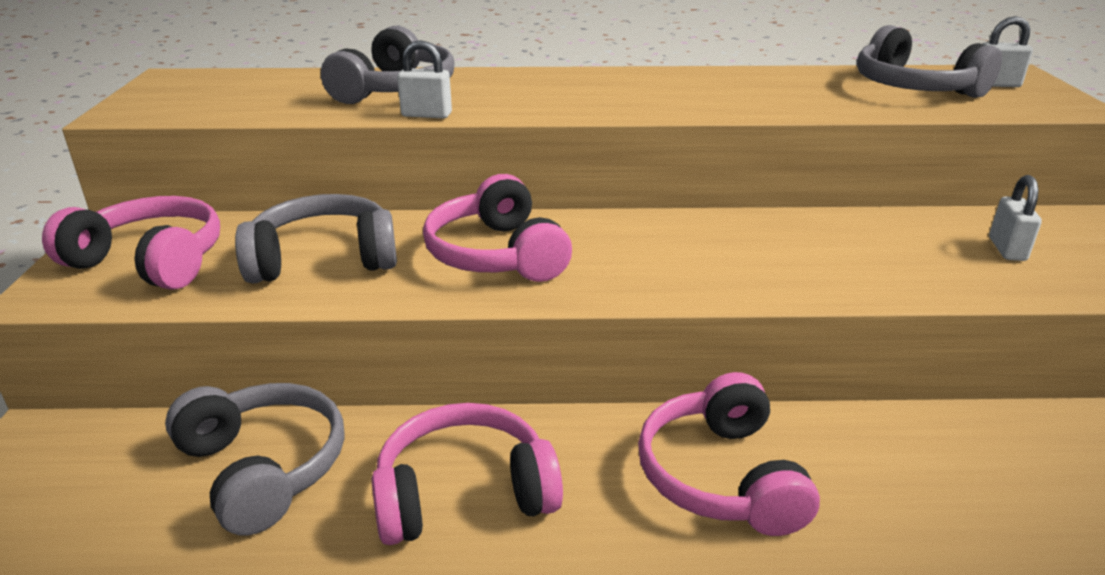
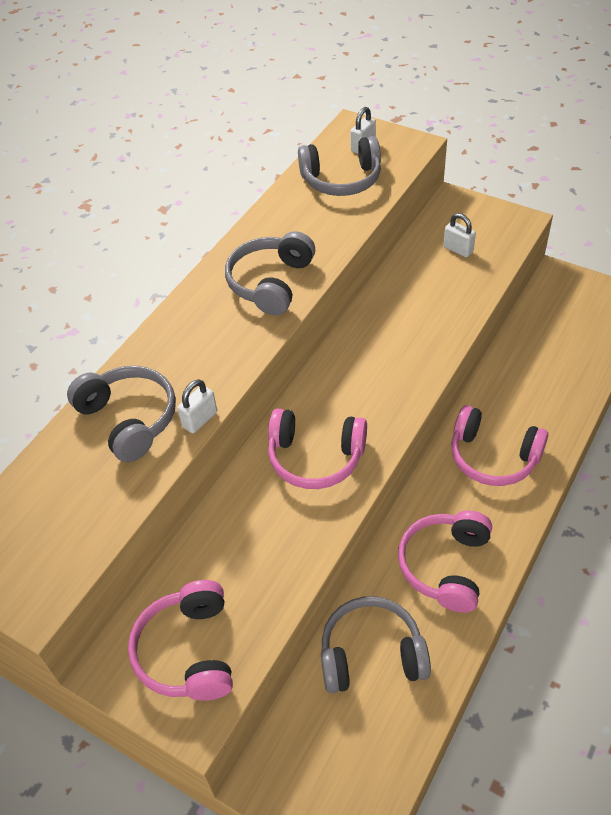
camera: 55 degrees left, 20 degrees up
(150, 261) = (188, 651): pink headphones -> pink headphones turned 60 degrees counterclockwise
(324, 259) = (258, 548): grey headphones -> grey headphones (271, 283)

